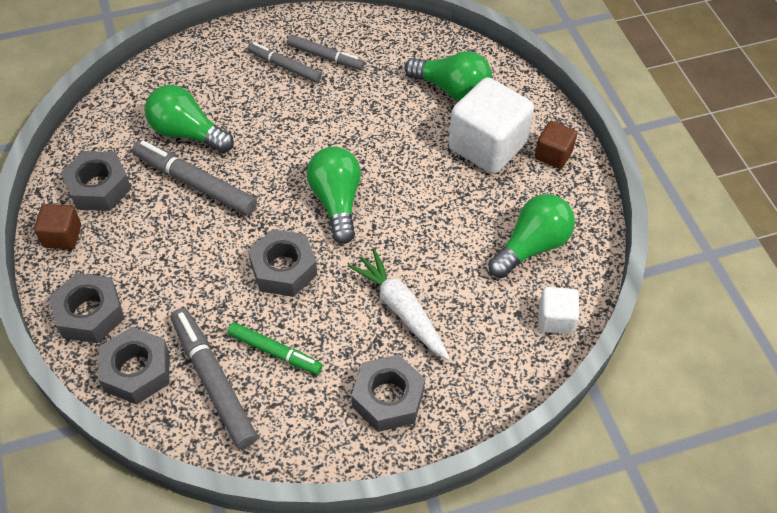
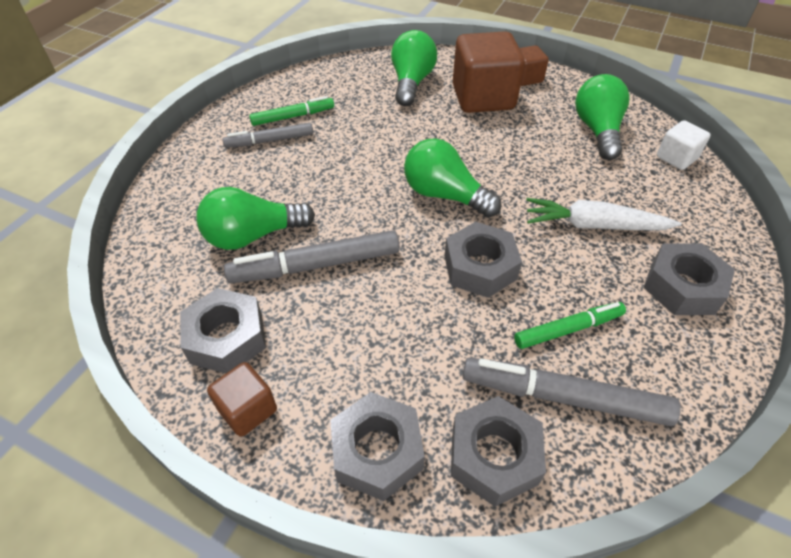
camera: 45 degrees left, 5 degrees down
(325, 57) = (293, 117): grey marker -> green marker
(452, 89) = (411, 83): green light bulb -> green light bulb turned 60 degrees counterclockwise
(487, 146) = (483, 98): white cube -> brown cube

